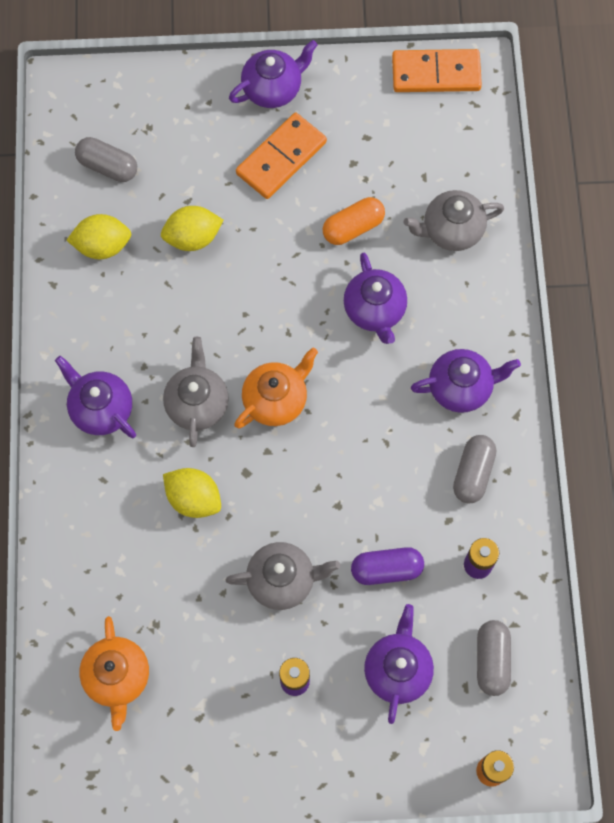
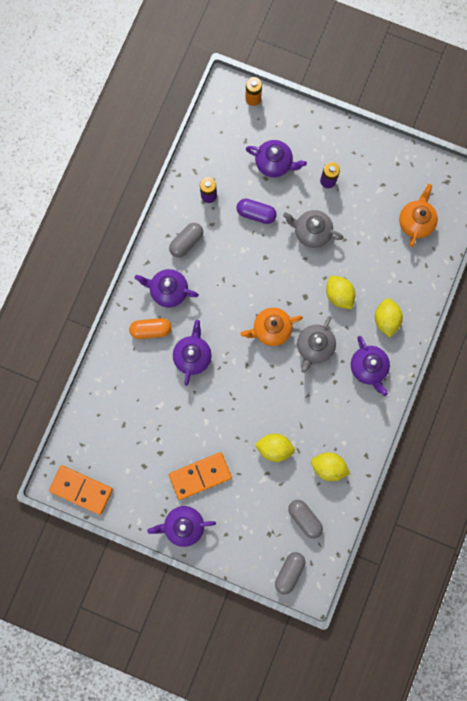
camera: 155 degrees left, 10 degrees up
(103, 493) = (386, 319): none -> yellow lemon
(353, 227) = (180, 412): orange capsule -> orange capsule (151, 330)
(397, 669) = (274, 163): purple teapot -> purple teapot turned 105 degrees counterclockwise
(451, 230) = (126, 384): grey teapot -> none
(492, 660) = (226, 147): grey capsule -> grey capsule (289, 572)

